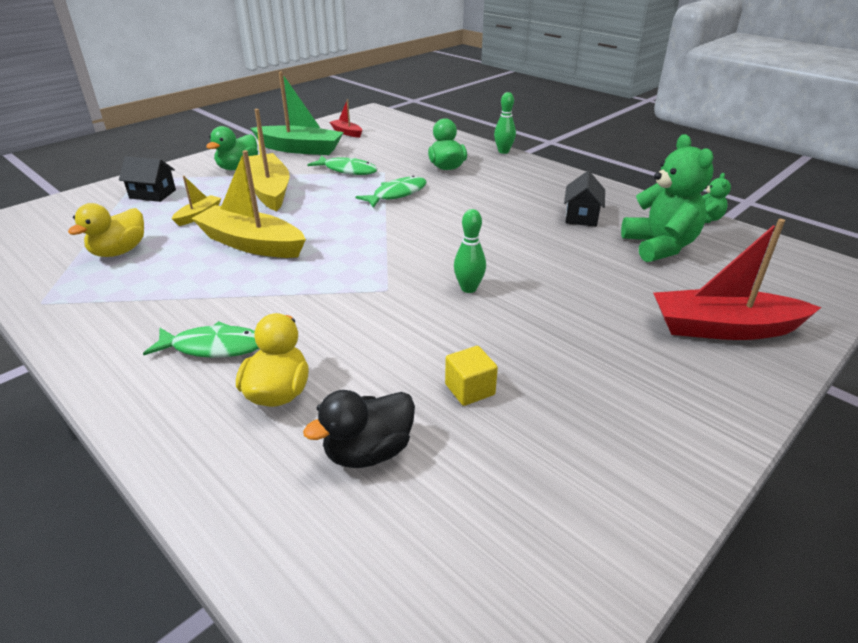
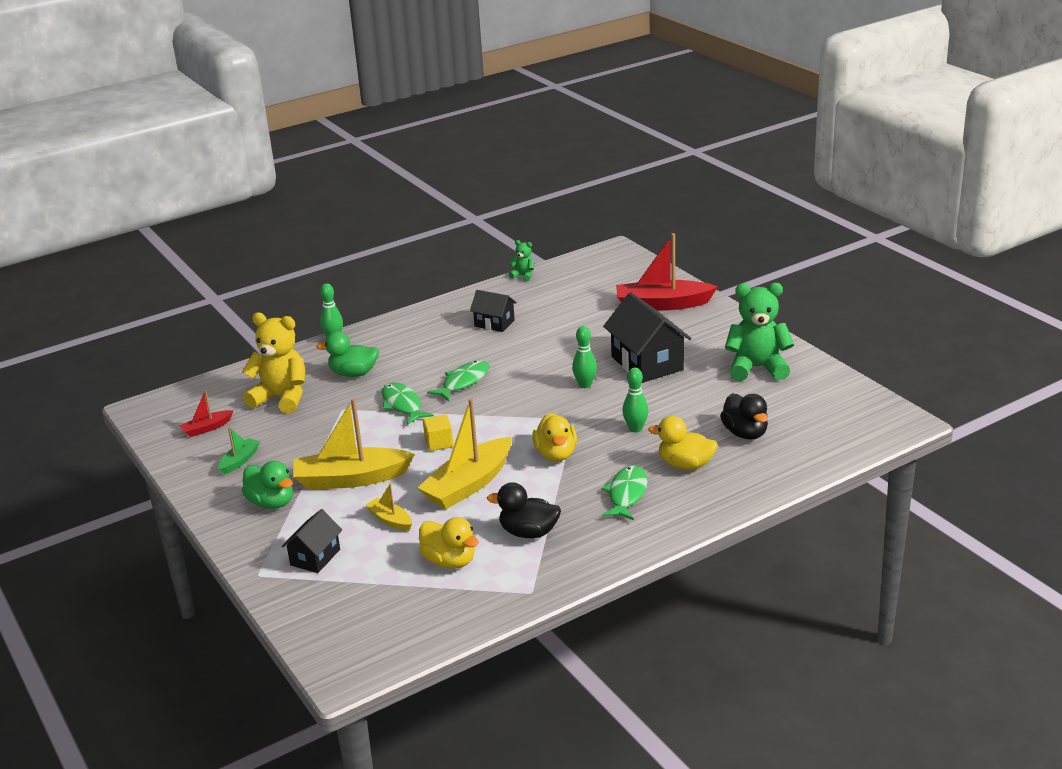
camera: 75 degrees left, 5 degrees down
(152, 288) = (528, 533): none -> black duck
(300, 149) = (240, 461): green boat -> green boat, size x0.49
(307, 286) = (556, 454): none -> yellow duck
(347, 170) = (325, 430): green fish -> green fish (463, 382)
(370, 338) = (635, 428): none -> green bowling pin
(396, 148) = (282, 398): none -> yellow teddy bear
(469, 389) = (699, 396): yellow cube -> yellow cube (439, 443)
(544, 331) = (647, 363): none -> black house
(659, 246) = (556, 302): green teddy bear -> green teddy bear (757, 368)
(723, 328) = (662, 305): red boat -> red boat turned 75 degrees clockwise

